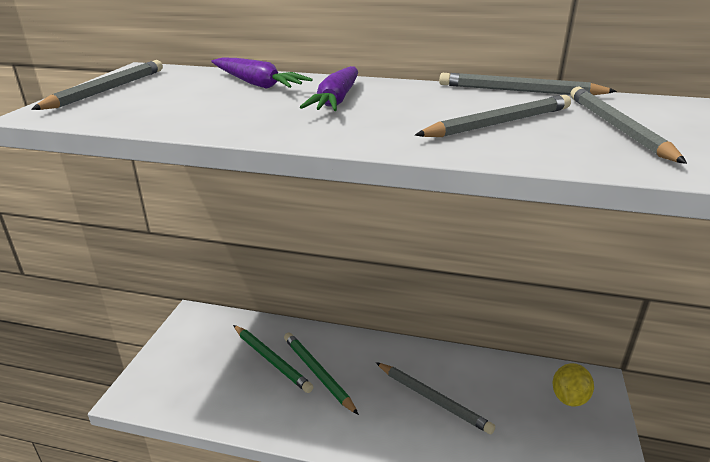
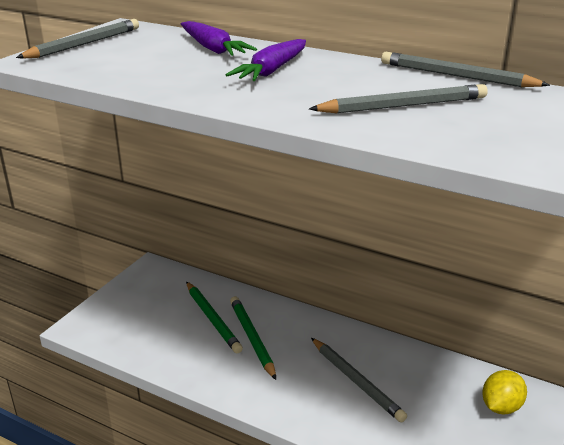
camera: 15 degrees right, 0 degrees up
(617, 127) = (514, 121): grey pencil -> none

